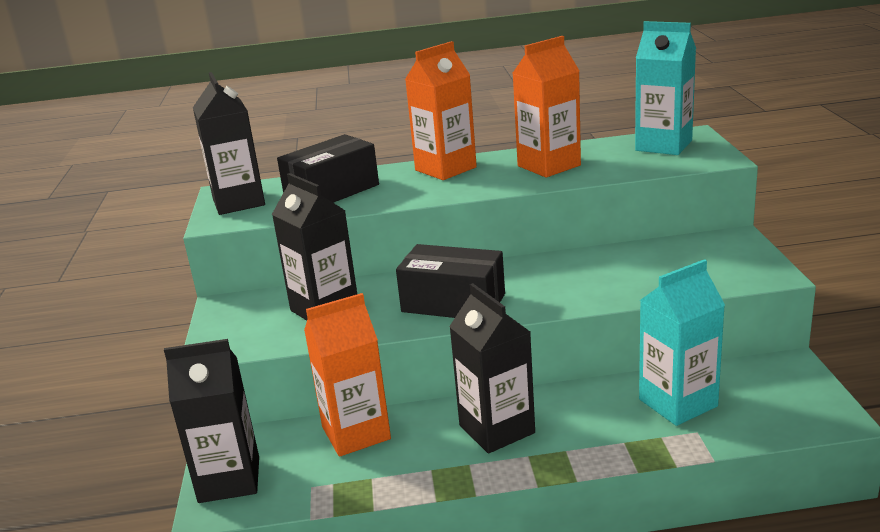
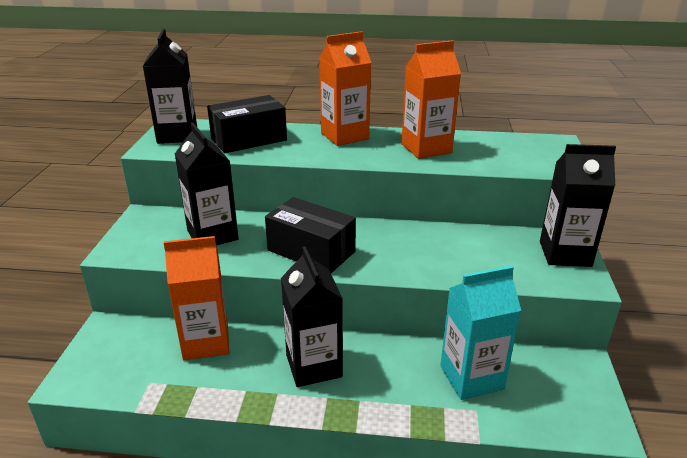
camera: 10 degrees right, 5 degrees up
(229, 479) = (95, 360): black carton -> black carton (565, 254)
(663, 145) = (529, 147): turquoise carton -> none

